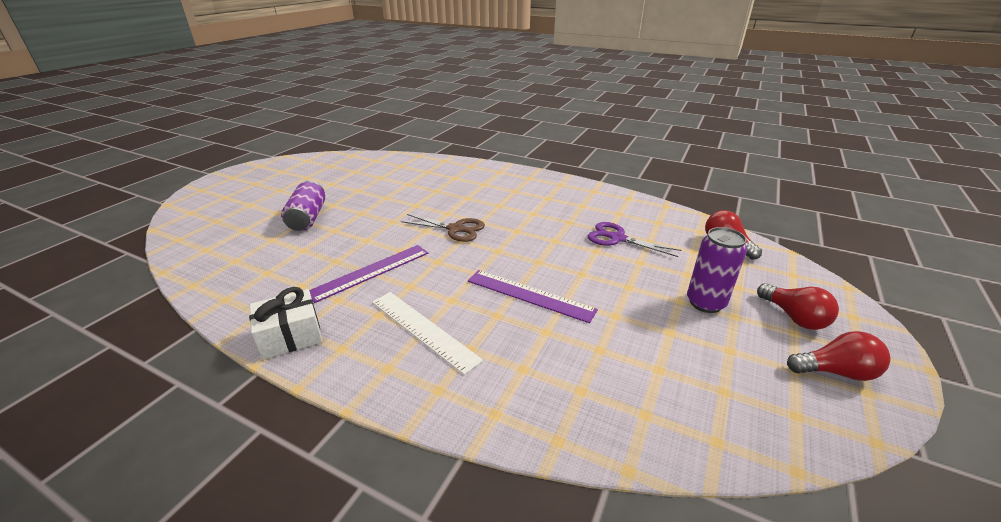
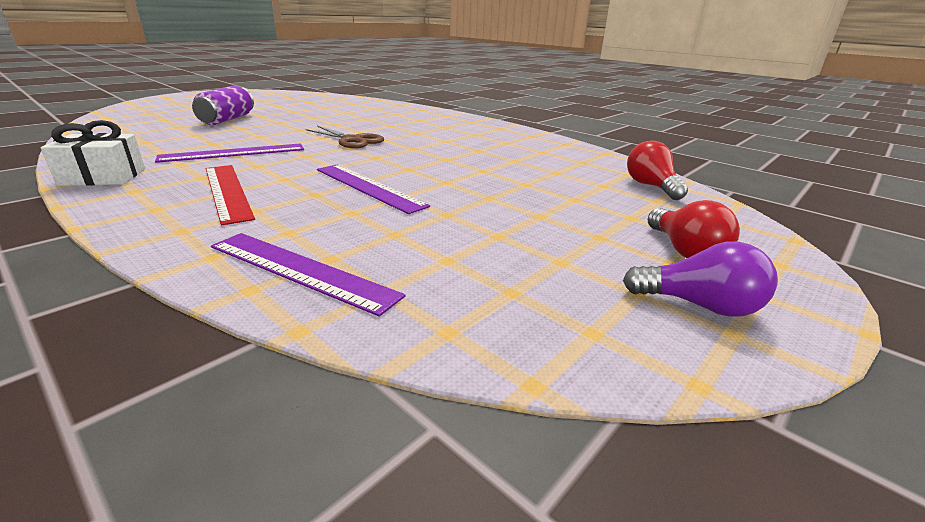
camera: 15 degrees right, 5 degrees down
(423, 330) = (227, 191): white ruler -> red ruler
(573, 410) = (300, 270): none -> purple ruler
(617, 238) = (518, 166): purple scissors -> none
(705, 303) = (572, 222): purple can -> none
(835, 372) = (699, 305): red light bulb -> purple light bulb

